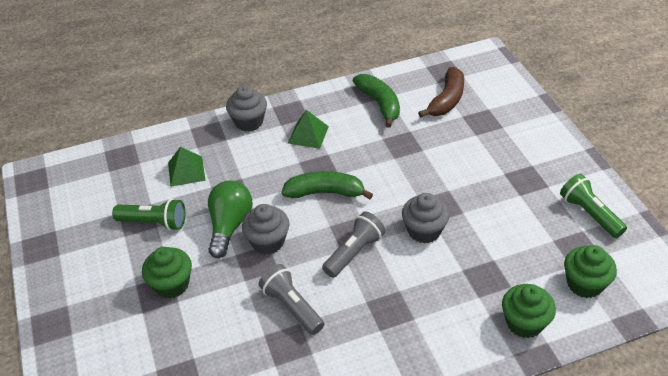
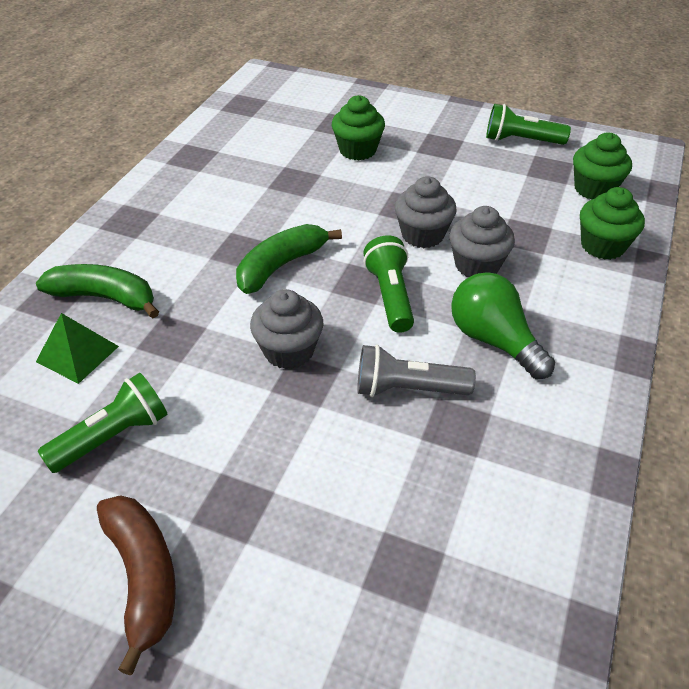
camera: 50 degrees left, 0 degrees up
(172, 284) = (240, 481): green cupcake -> green cupcake (357, 150)
(229, 226) = (220, 368): green light bulb -> green light bulb (493, 340)
(249, 122) = (90, 257): grey cupcake -> grey cupcake (477, 265)
(308, 134) = (182, 228): green pyramid -> none
(354, 252) = (390, 296): grey flashlight -> green flashlight
(379, 104) = (220, 161): green banana -> green banana (105, 298)
(446, 100) = (281, 125): brown banana -> brown banana (143, 577)

